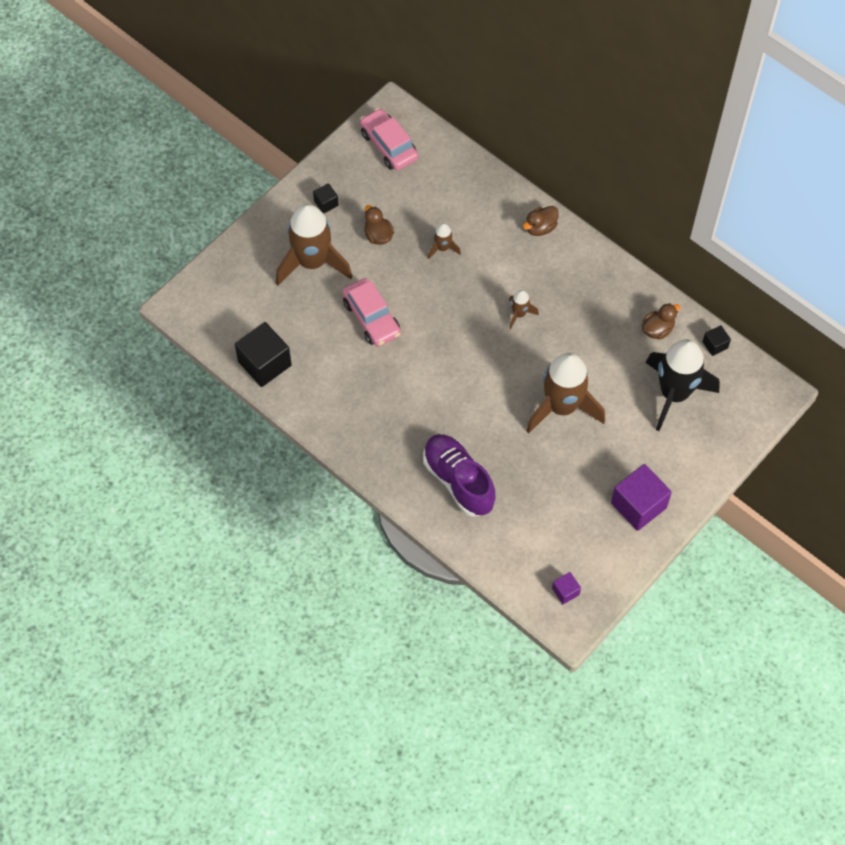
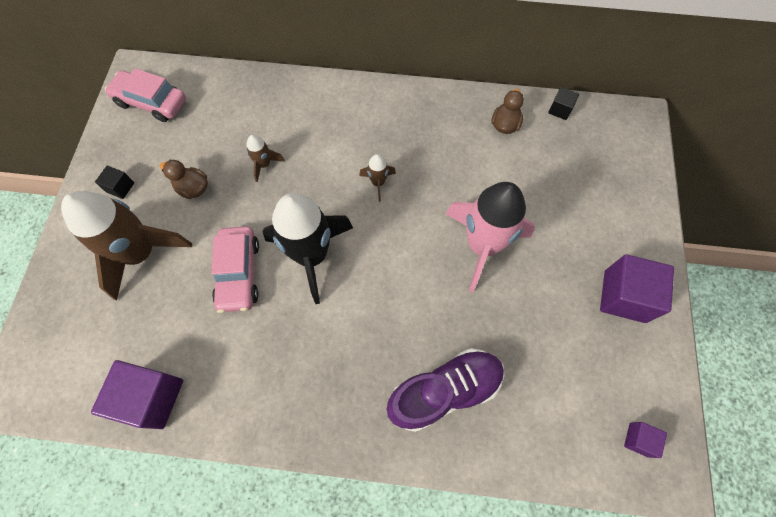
camera: 35 degrees left, 5 degrees up
(264, 363) = (152, 397): black cube -> purple cube
(372, 318) = (239, 273): pink car -> pink car turned 60 degrees clockwise
(458, 481) = (445, 391): purple shoe -> purple shoe turned 135 degrees clockwise
(540, 228) = (340, 97): brown duck -> none
(562, 407) = (482, 246): brown rocket -> pink rocket
(674, 394) = (564, 171): black rocket -> black rocket (311, 255)

